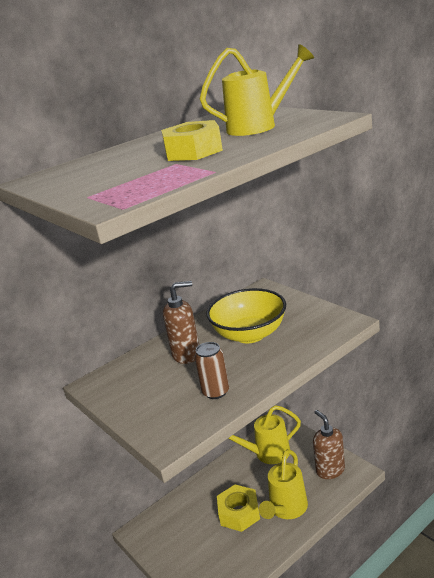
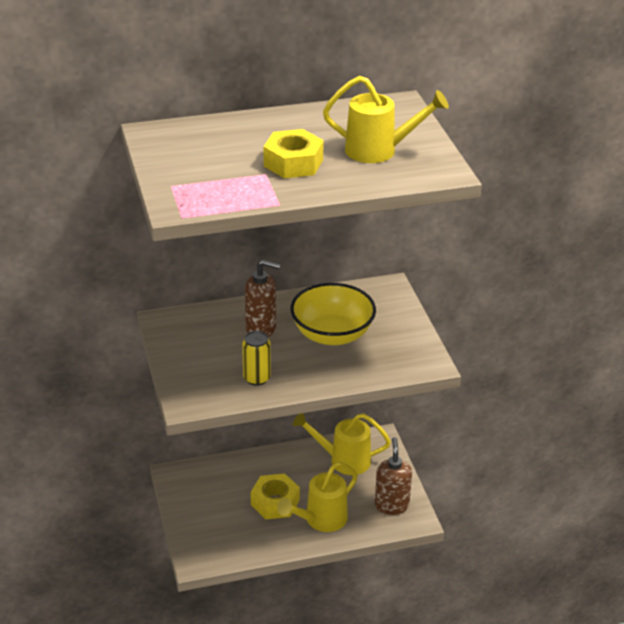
camera: 20 degrees right, 10 degrees up
(216, 392) = (257, 378): brown can -> yellow can

